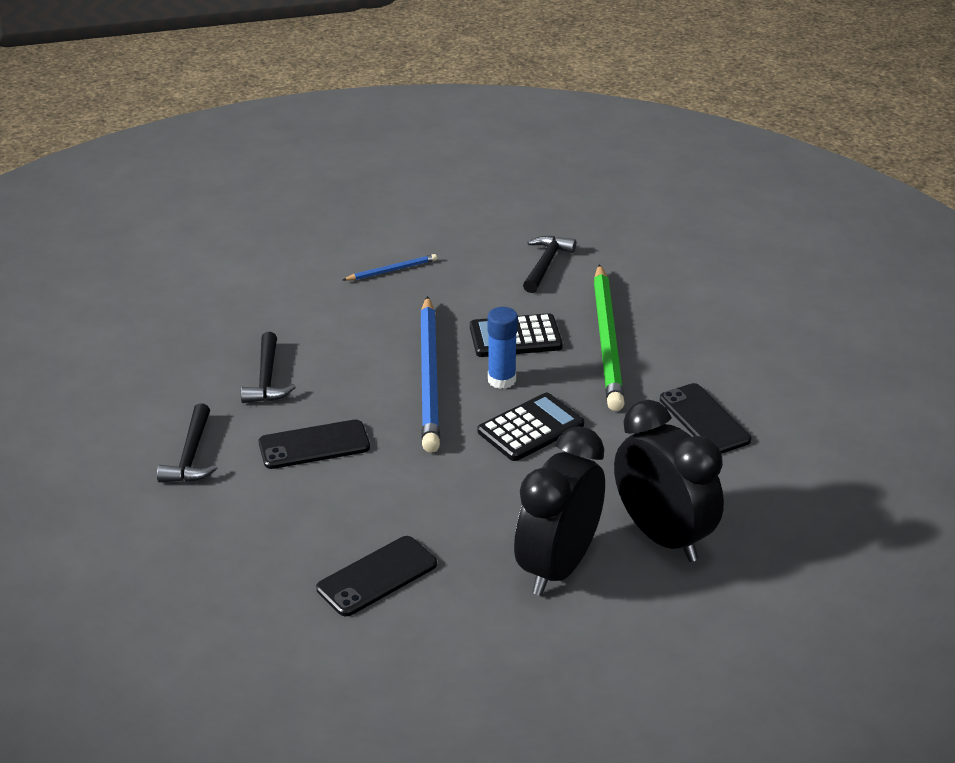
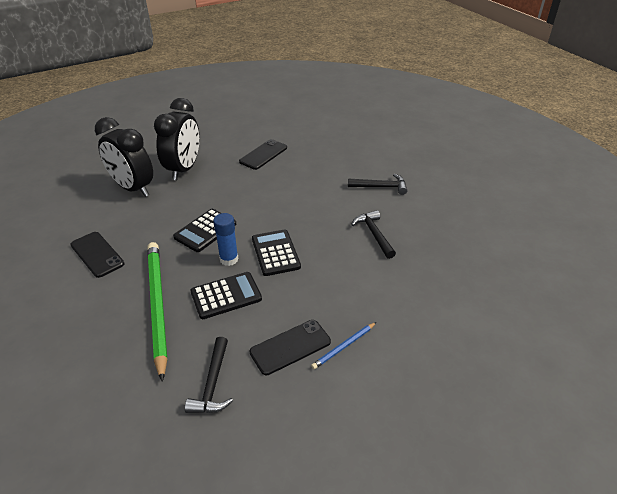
camera: 165 degrees right, 5 degrees up
(191, 455) = (381, 187): black hammer -> black hammer turned 105 degrees clockwise
(314, 445) = (322, 202): black phone -> black phone (290, 347)
(430, 377) = (275, 253): blue pencil -> black calculator

